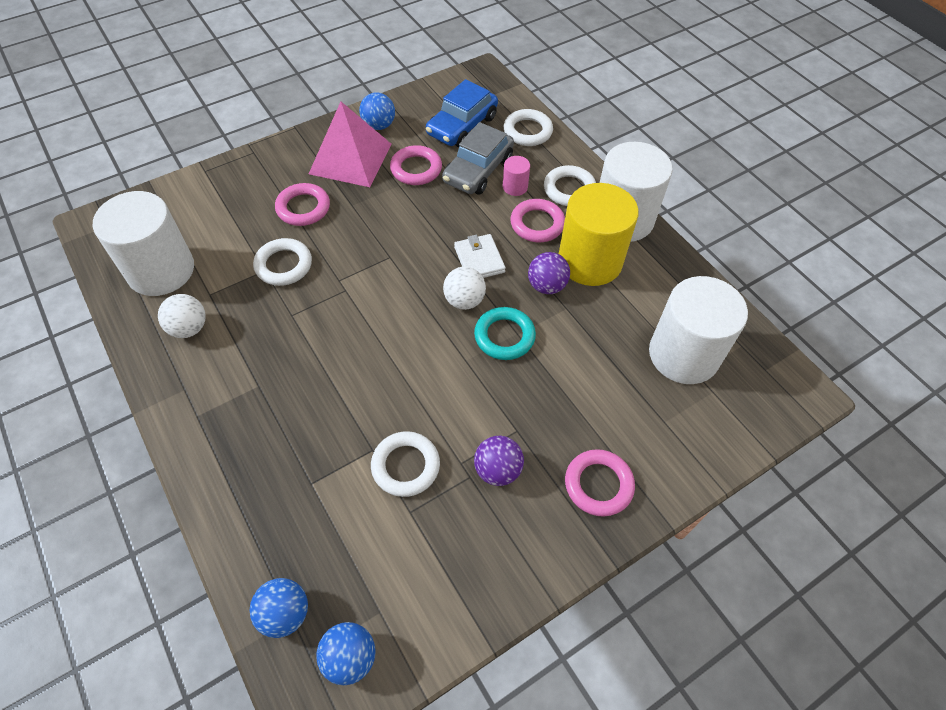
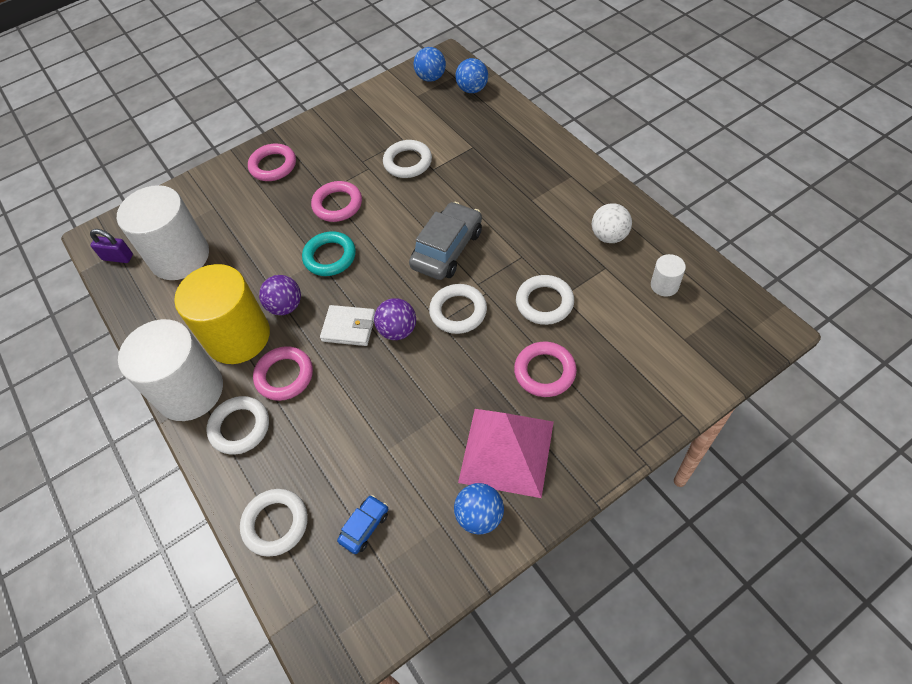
camera: 175 degrees left, 0 degrees up
(161, 270) = (664, 285): white cylinder -> white cylinder, size x0.42
(370, 264) = (458, 311): none -> white ring
(416, 169) = (422, 442): pink ring -> pink ring (337, 204)
(462, 126) = (364, 527): blue car -> blue car, size x0.51
(464, 300) = (364, 284): white ball -> none
(478, 170) = (345, 447): grey car -> grey car (447, 249)
(479, 260) = (349, 327): white wallet -> white wallet turned 60 degrees counterclockwise
(497, 470) = (342, 166): purple ball -> purple ball (398, 330)
(515, 187) = (303, 425): pink cylinder -> none
(761, 362) = (118, 257): none -> purple padlock

